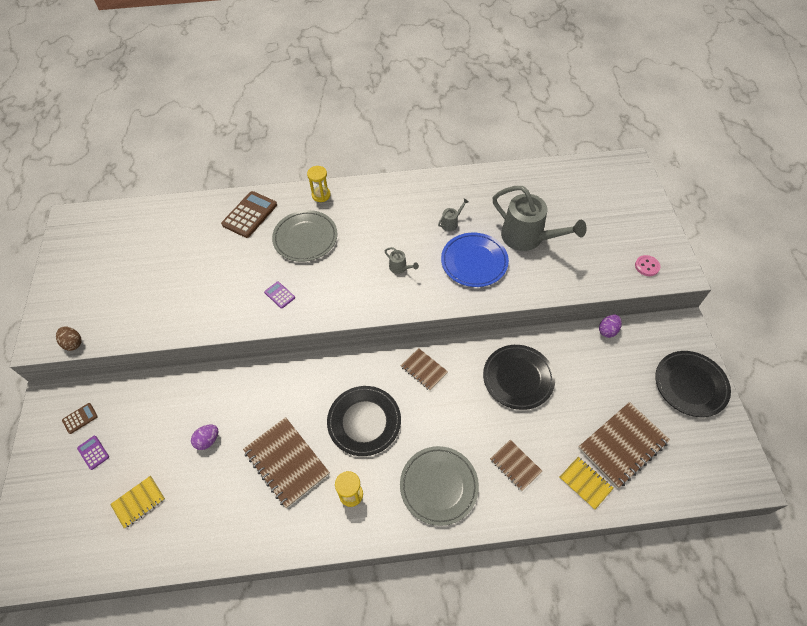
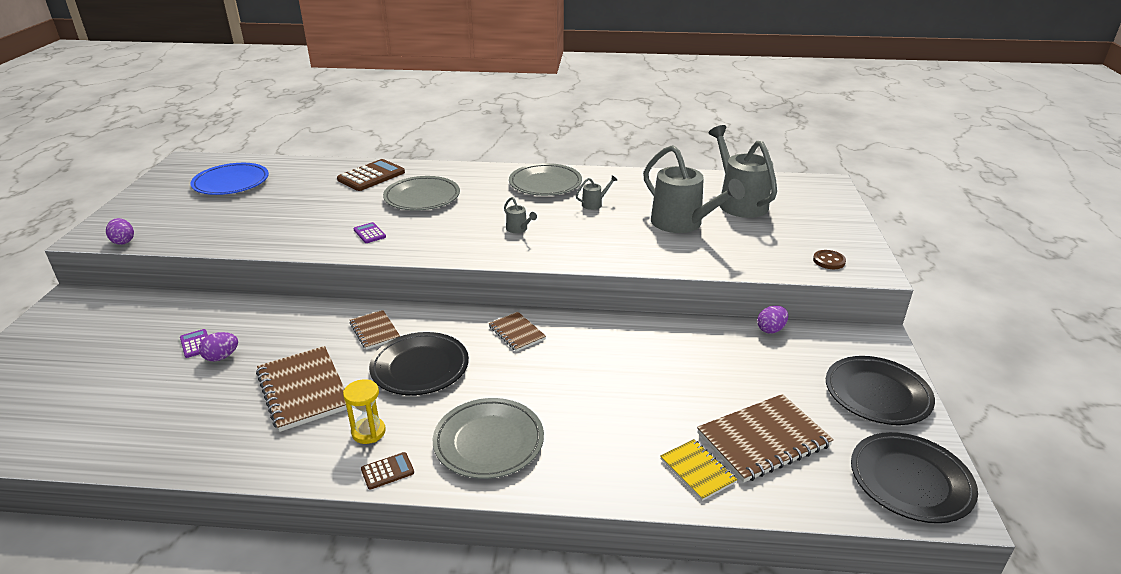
camera: 10 degrees right, 25 degrees down
(73, 343) = (123, 241): brown egg -> purple egg
(80, 418) = (91, 319): brown calculator -> brown calculator (387, 471)
(93, 452) = (85, 348): purple calculator -> purple calculator (196, 344)
(139, 502) = (105, 398): yellow notebook -> none
(321, 195) = (456, 171): yellow hourglass -> none
(403, 201) = (545, 184): none -> grey plate
(474, 262) = (609, 234): blue plate -> blue plate (231, 183)
(515, 465) = (602, 437): brown notebook -> brown notebook (375, 331)
(518, 378) = (636, 356): black plate -> black plate (910, 481)
(565, 201) = (738, 202): none -> grey watering can
(647, 266) = (829, 261): pink button -> brown button

